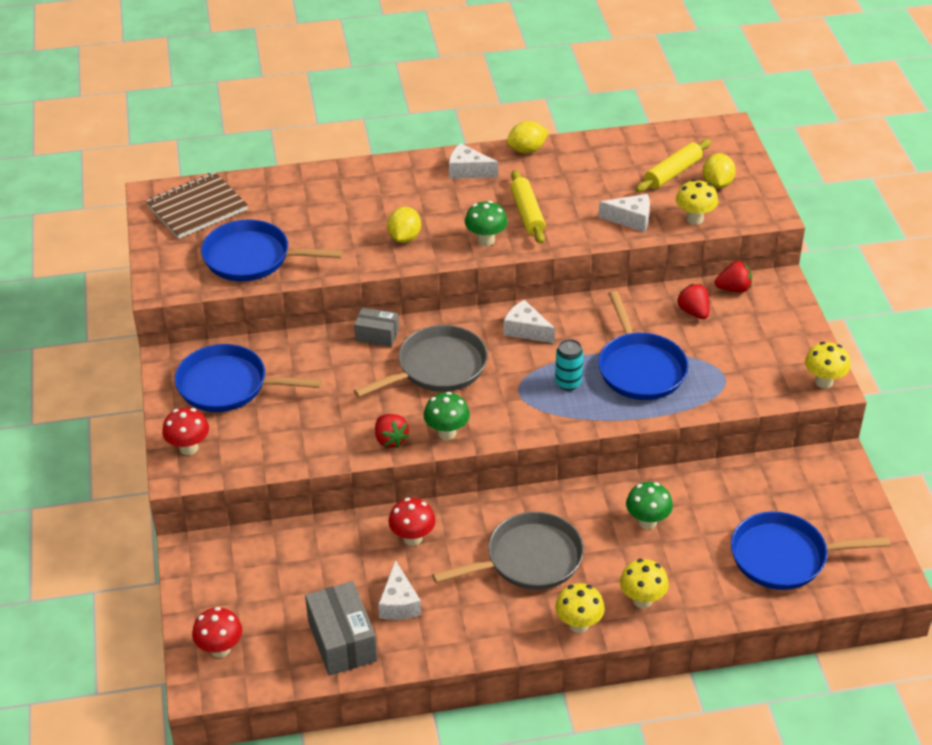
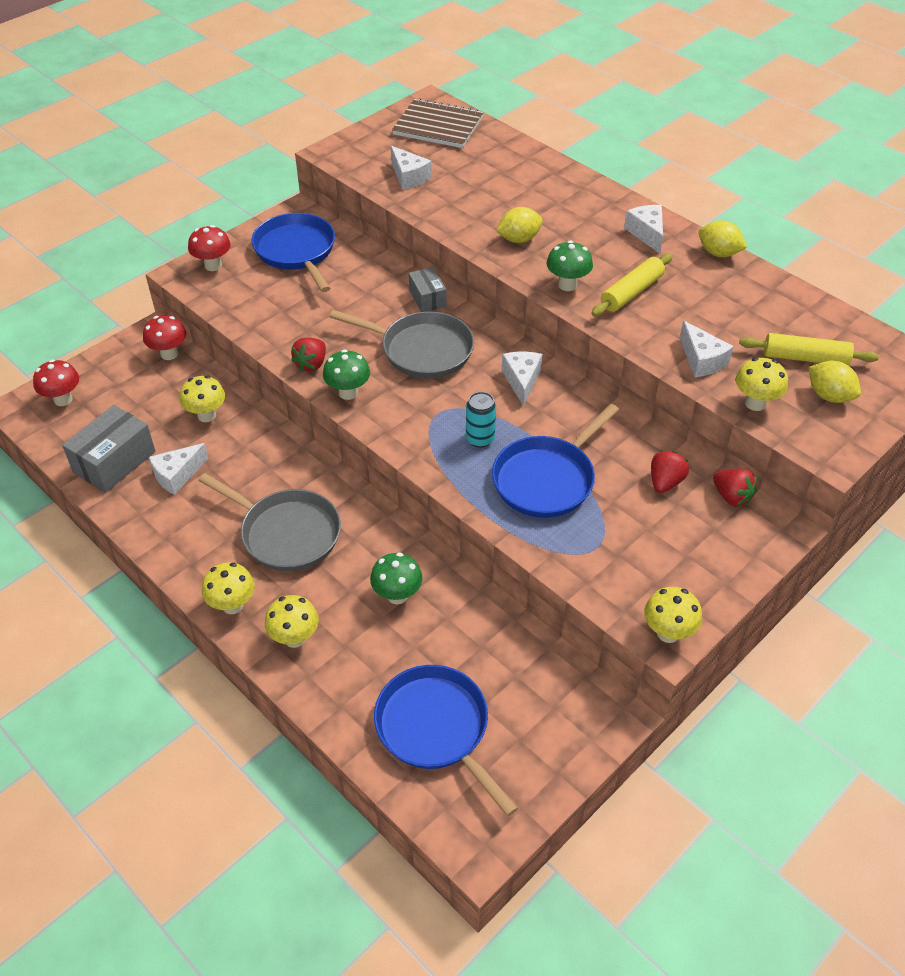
camera: 55 degrees right, 5 degrees up
(252, 258) = (409, 177): blue pan -> white cheese
(341, 554) = (206, 415): none -> yellow mushroom
(412, 538) = (255, 448): red mushroom -> red mushroom (169, 354)
(717, 183) = (829, 396): yellow lemon -> yellow lemon turned 75 degrees clockwise

